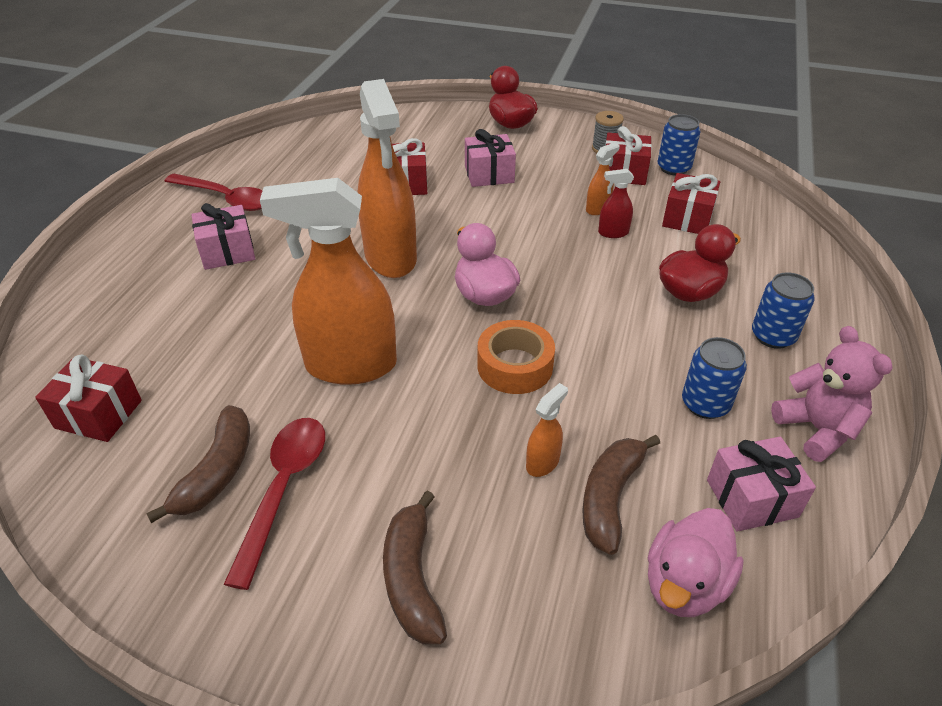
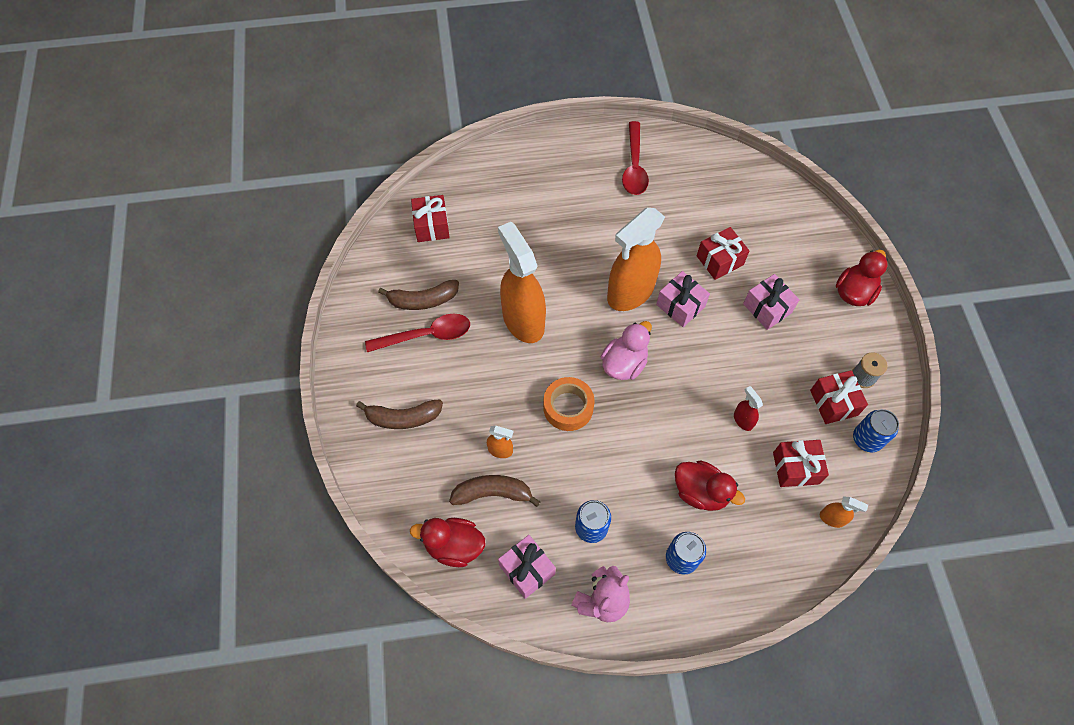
camera: 65 degrees right, 20 degrees up
(227, 252) = (583, 201): pink gift -> pink gift (680, 306)
(412, 578) = (403, 418): brown banana -> brown banana turned 150 degrees counterclockwise
(598, 209) = (768, 400): orange spray bottle -> orange spray bottle (832, 518)
(685, 584) = (454, 546): pink duck -> red duck

